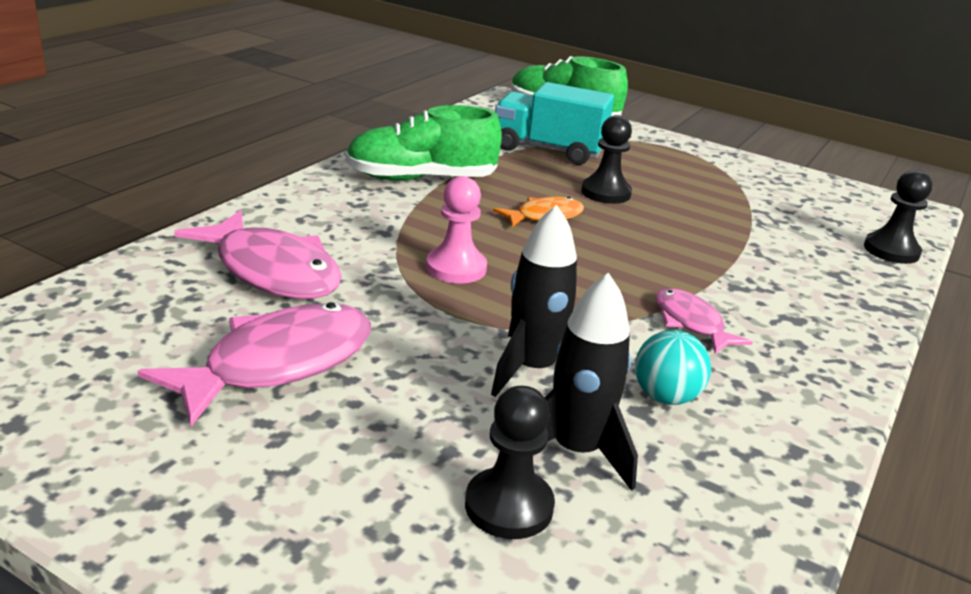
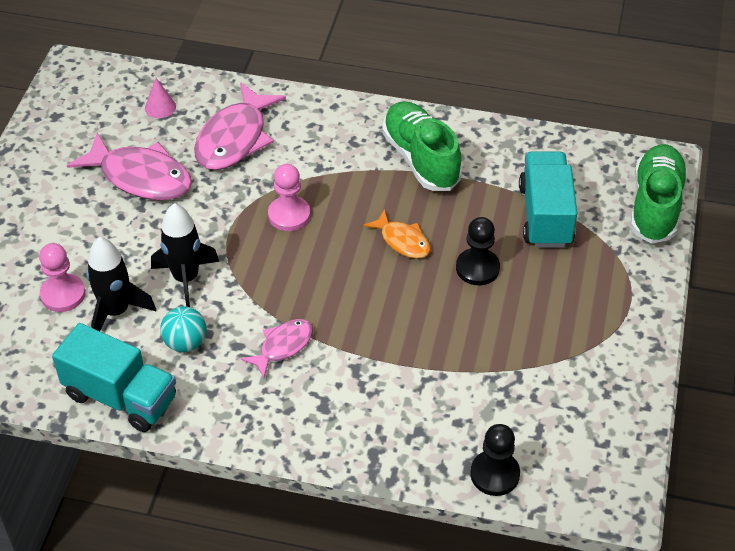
camera: 75 degrees right, 20 degrees up
(132, 313) = (160, 107): none -> pink cone
(509, 506) = (63, 294): black pawn -> pink pawn
(768, 484) = (121, 397): none -> turquoise truck

